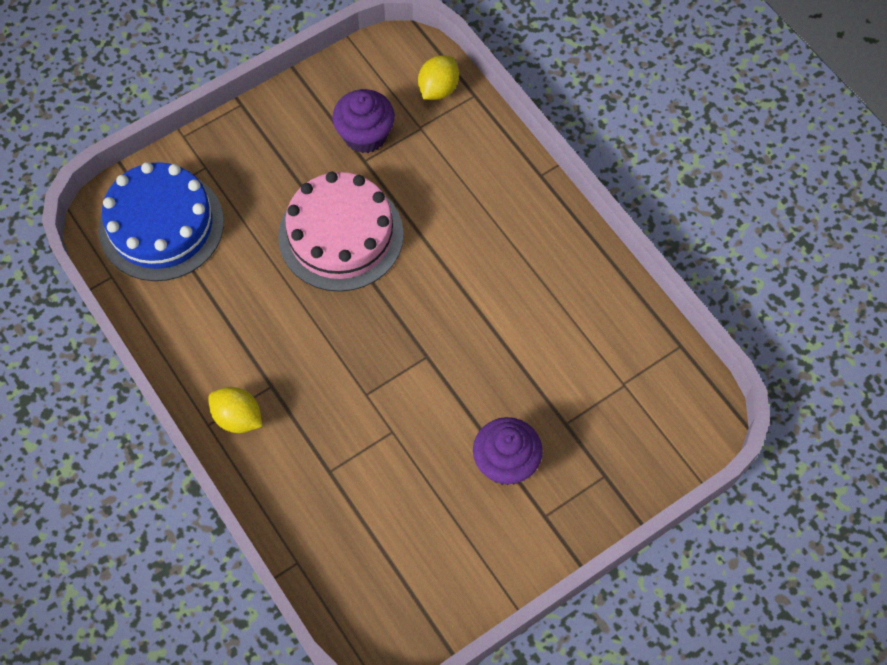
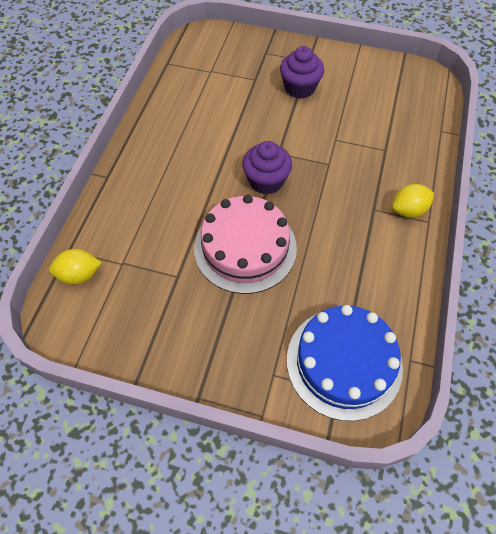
camera: 130 degrees left, 5 degrees down
(238, 418) = (408, 210): yellow lemon -> yellow lemon turned 75 degrees clockwise
(365, 135) = (156, 291): purple cupcake -> purple cupcake (266, 181)

